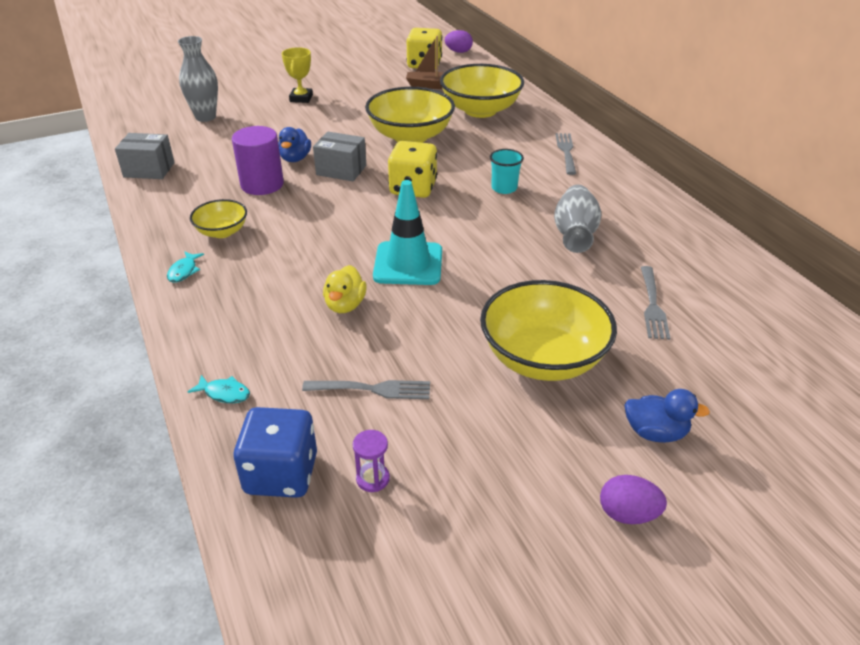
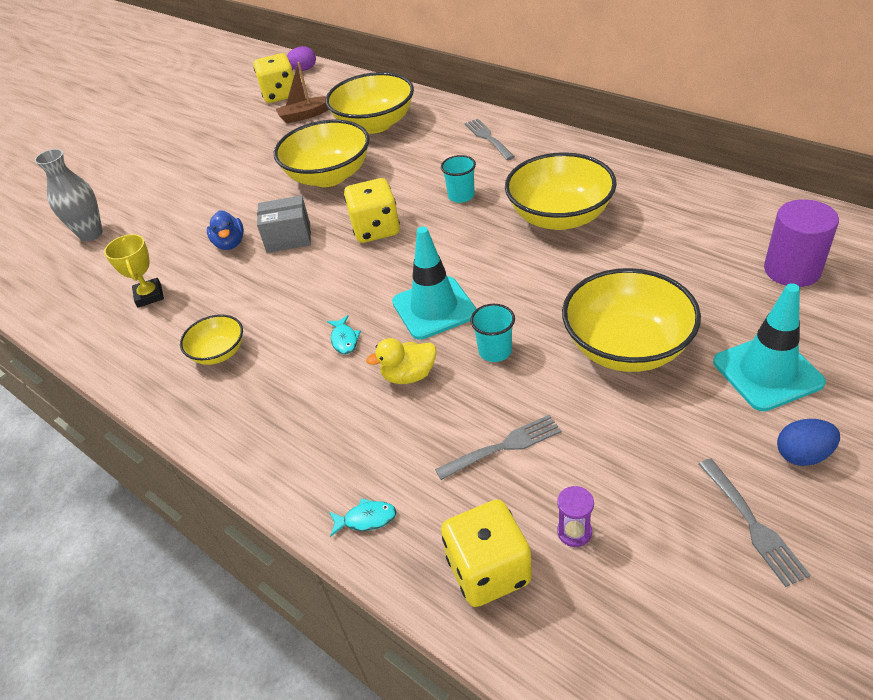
camera: 20 degrees left, 5 degrees up
(149, 170) = (77, 317): grey box -> none
(184, 271) = (214, 412): turquoise fish -> turquoise fish (344, 340)
(262, 184) = (218, 285): purple cylinder -> purple cylinder (792, 270)
(281, 474) = (489, 570): blue dice -> yellow dice
(301, 98) = (181, 175): yellow trophy -> yellow trophy (149, 295)
(345, 305) = (409, 375): yellow duck -> yellow duck turned 90 degrees clockwise
(428, 315) = (495, 351): none -> turquoise cup
(574, 234) = (559, 217): grey vase -> yellow bowl
(627, 514) = (802, 455): purple egg -> blue egg
(652, 305) = (675, 257): grey fork -> grey fork (751, 523)
(655, 432) = (767, 372): blue duck -> turquoise traffic cone

